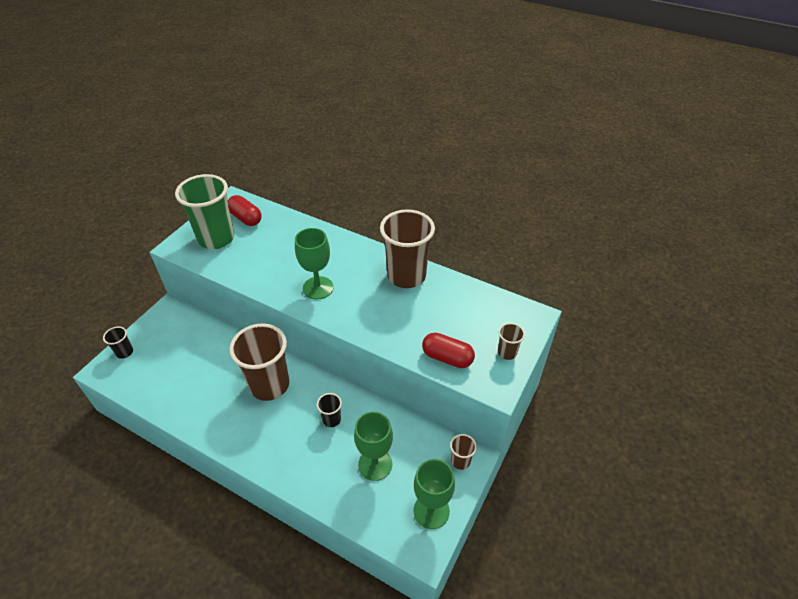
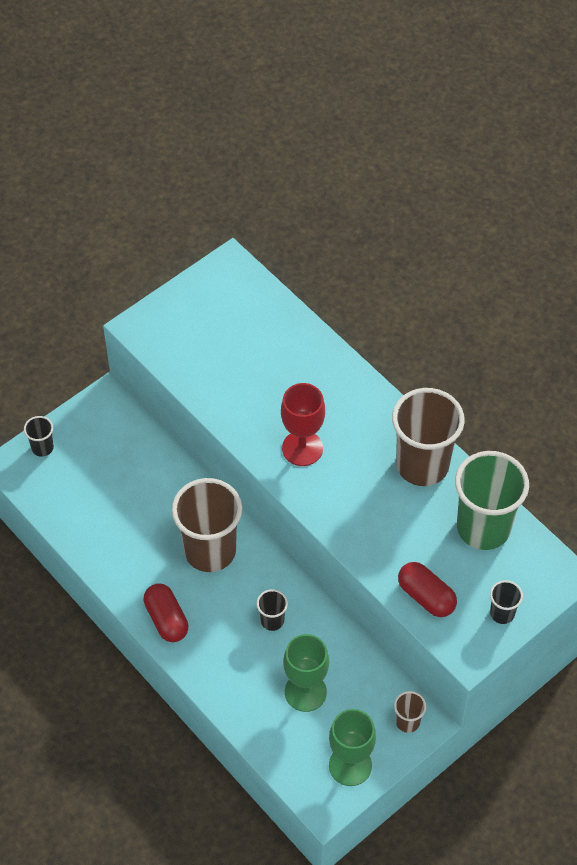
camera: 20 degrees right, 10 degrees up
(216, 238) = (192, 329): green cup -> green cup (483, 528)
(245, 218) = (239, 305): red capsule -> red capsule (166, 619)
(318, 288) = (302, 448): green goblet -> red goblet
(507, 352) = (502, 613): brown cup -> black cup

